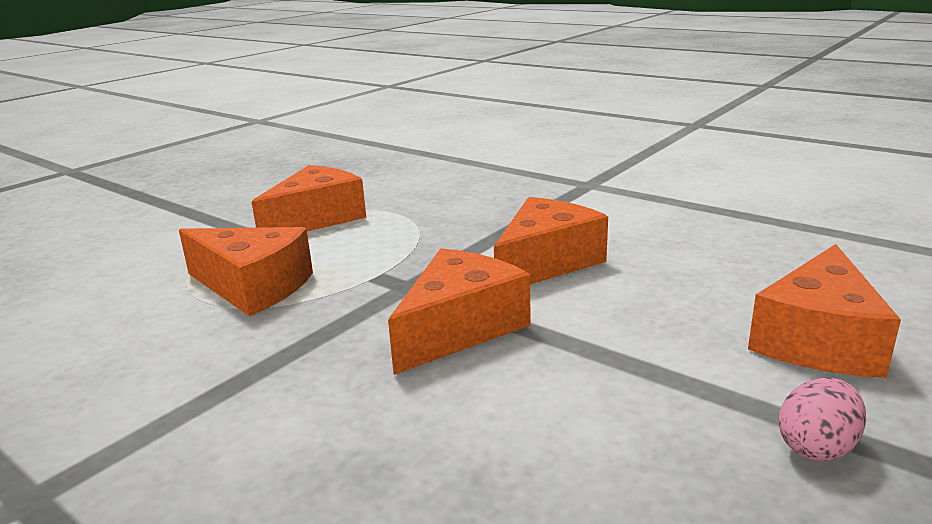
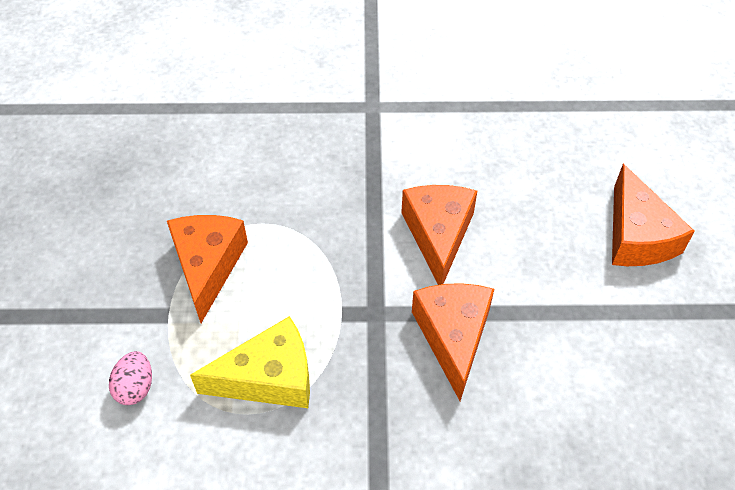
camera: 40 degrees left, 30 degrees up
(253, 287) = (269, 378): orange cheese -> yellow cheese
(817, 447) = (687, 327): pink egg -> pink egg (135, 387)

